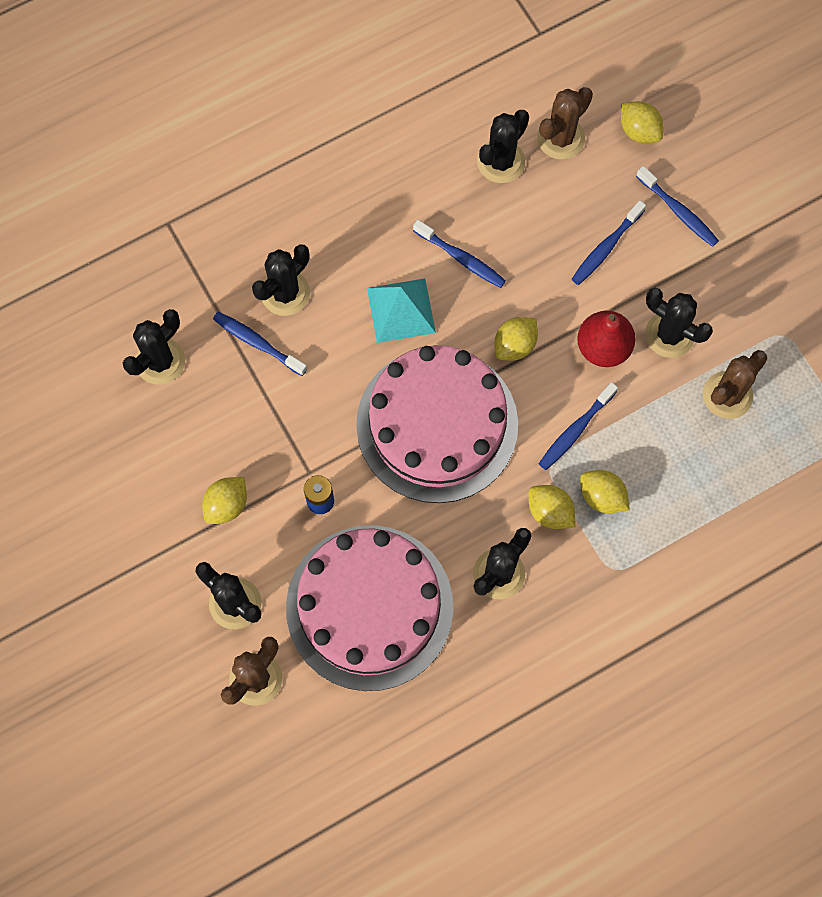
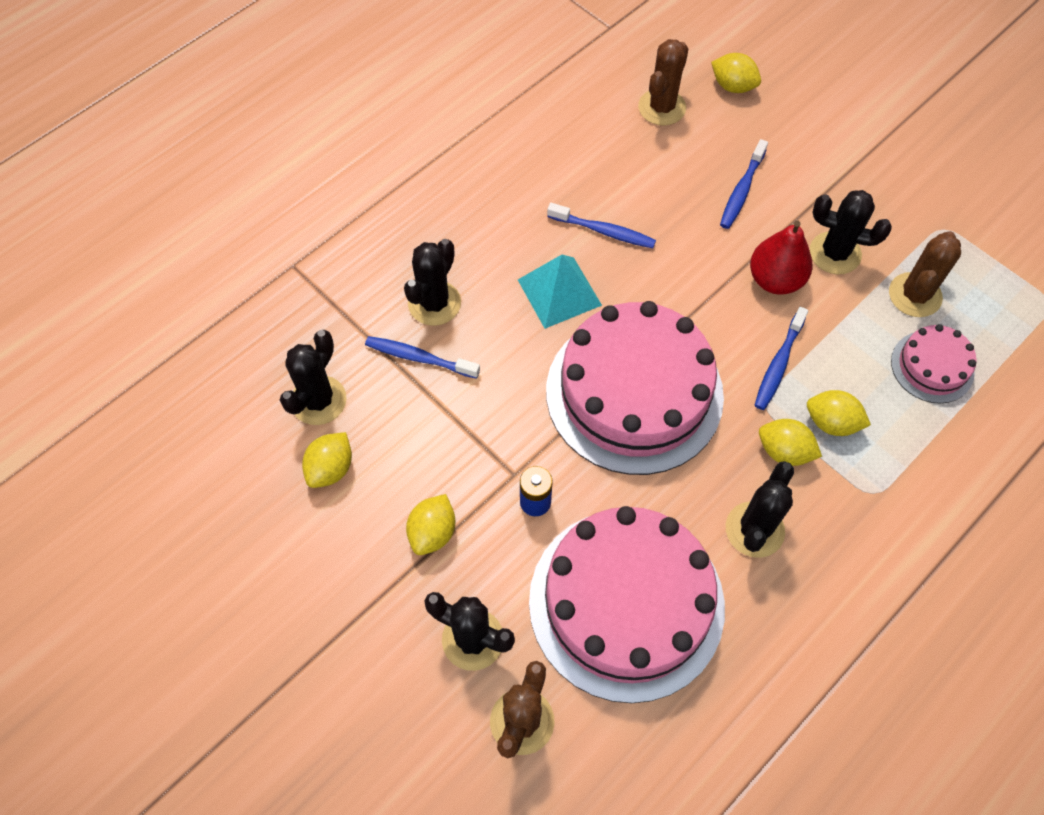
camera: 15 degrees left, 10 degrees down
(501, 162) = (612, 139): black cactus -> none
(515, 345) = (686, 298): yellow lemon -> yellow lemon (331, 468)
(678, 211) = (797, 144): blue toothbrush -> none
(714, 468) = (932, 366): none -> pink cake

